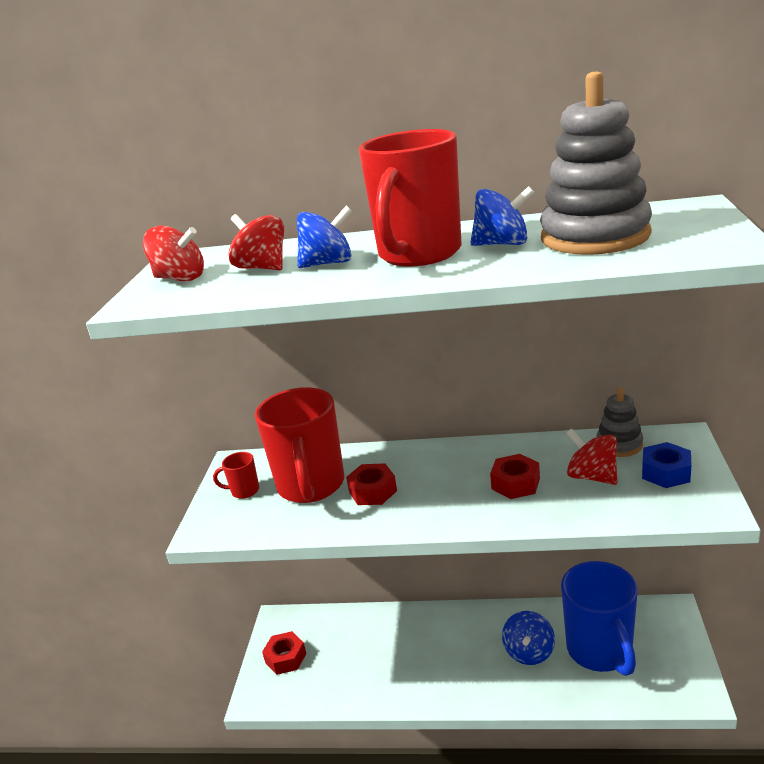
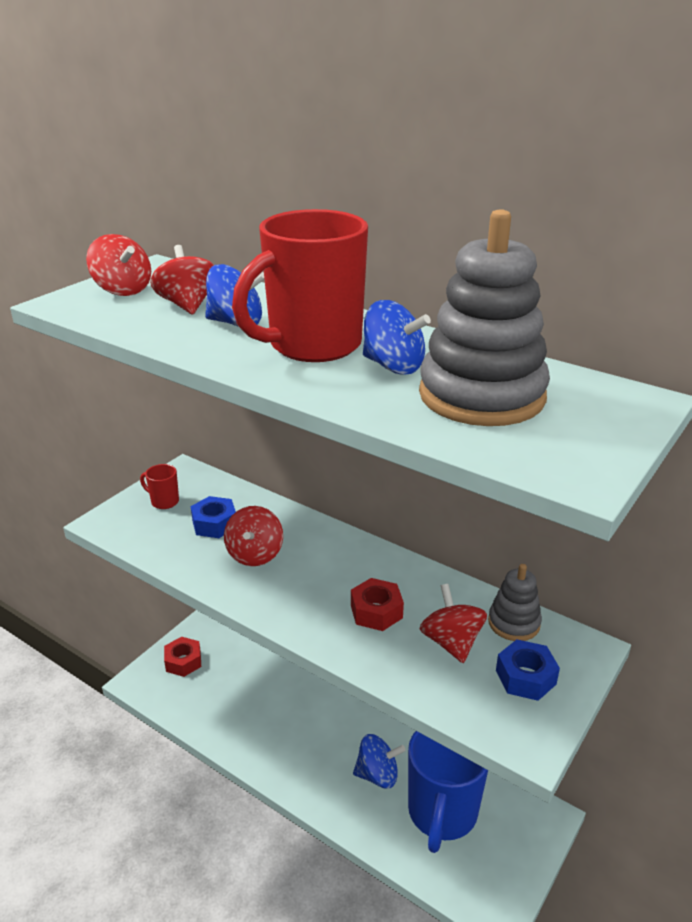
camera: 25 degrees right, 5 degrees up
(311, 486) = (214, 524): red mug -> blue nut
(372, 491) = (255, 554): red nut -> red spinning top
(529, 652) = (377, 775): blue spinning top -> blue spinning top turned 135 degrees counterclockwise

